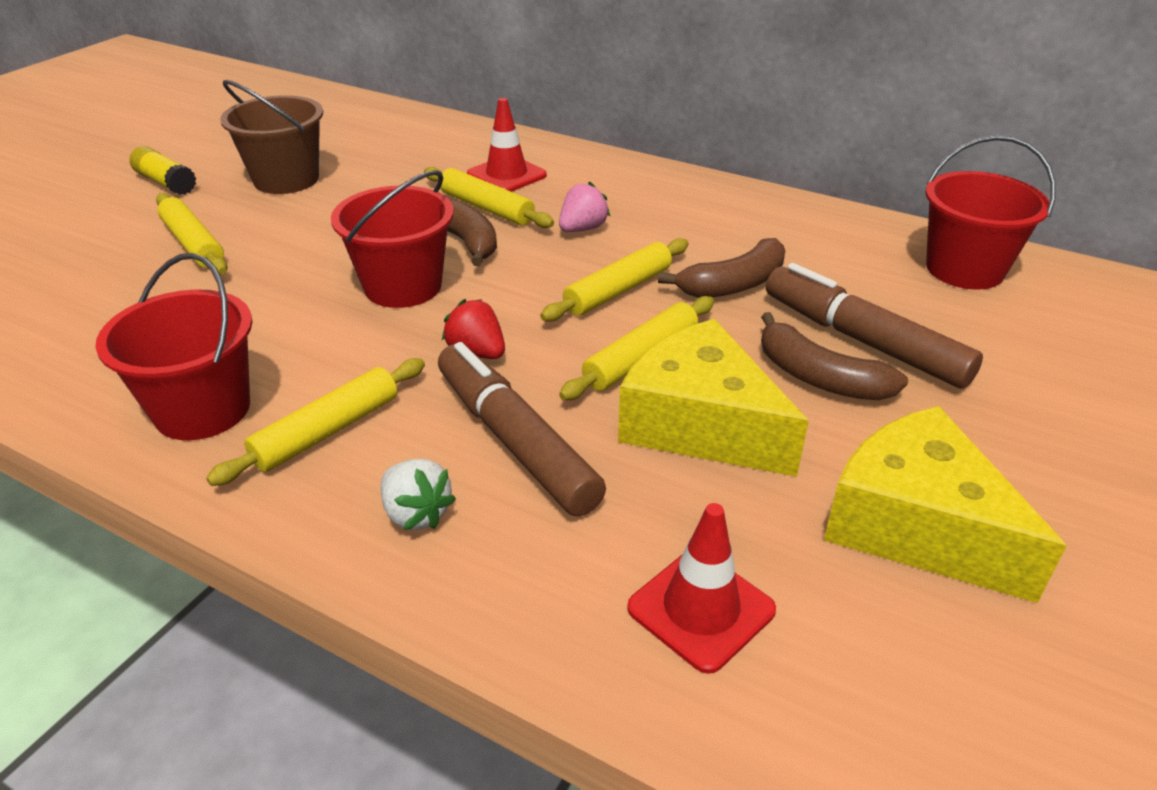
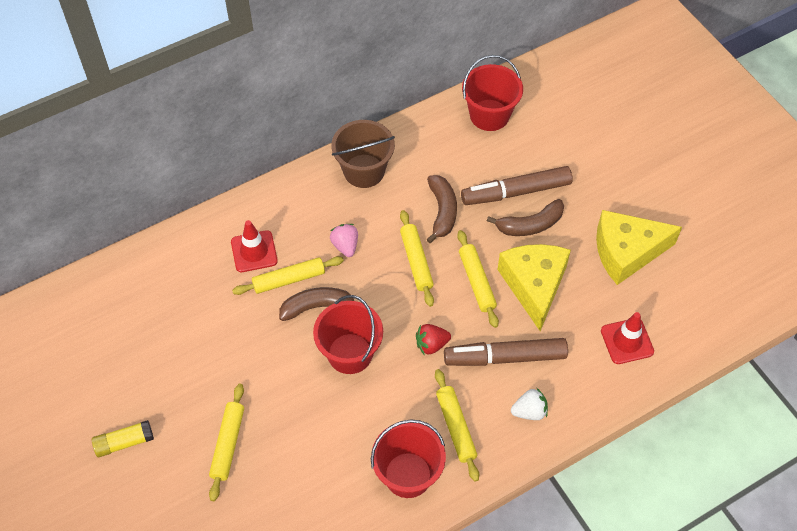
camera: 60 degrees left, 20 degrees up
(193, 244) = (228, 444): yellow rolling pin -> yellow rolling pin turned 75 degrees counterclockwise
(286, 179) = (172, 371): brown bucket -> brown bucket (364, 171)
(700, 424) = (534, 285): yellow cheese -> yellow cheese turned 105 degrees clockwise

